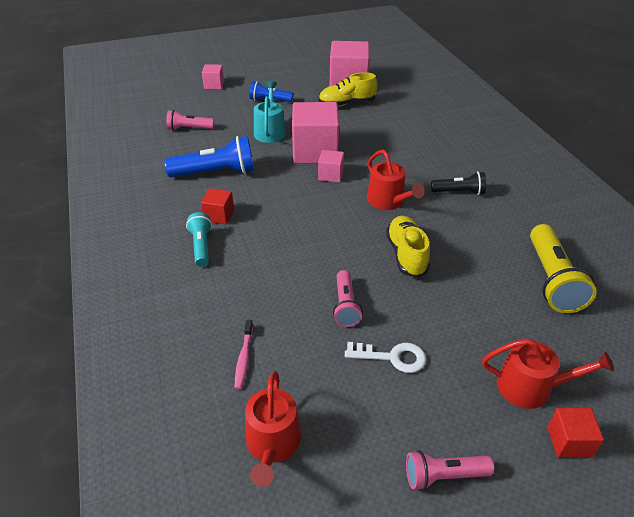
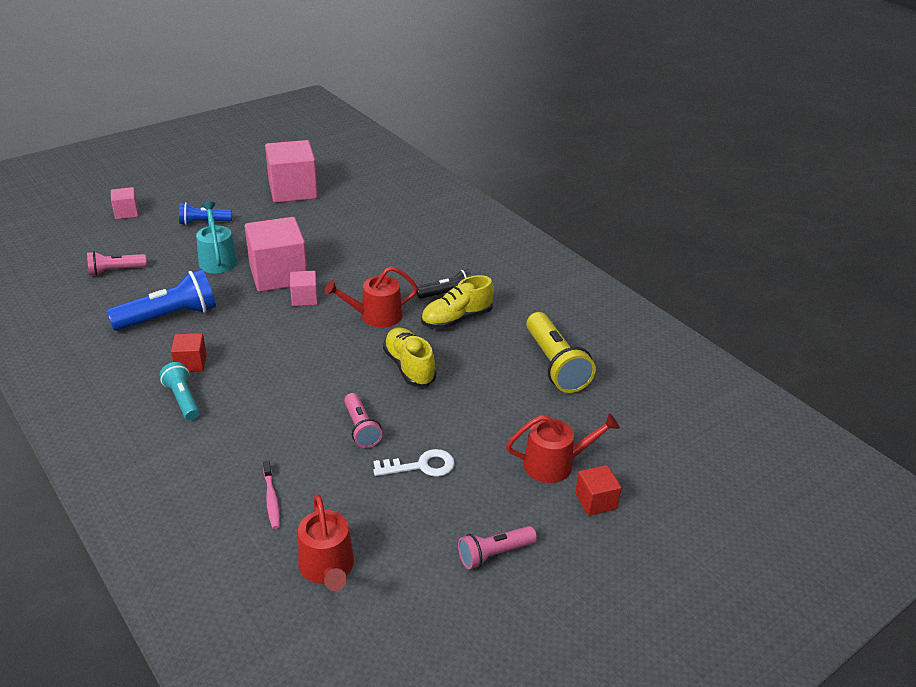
camera: 20 degrees left, 5 degrees down
(347, 104) = (298, 214): yellow shoe -> yellow shoe (456, 319)
(388, 201) = (376, 316): red watering can -> red watering can turned 120 degrees clockwise

